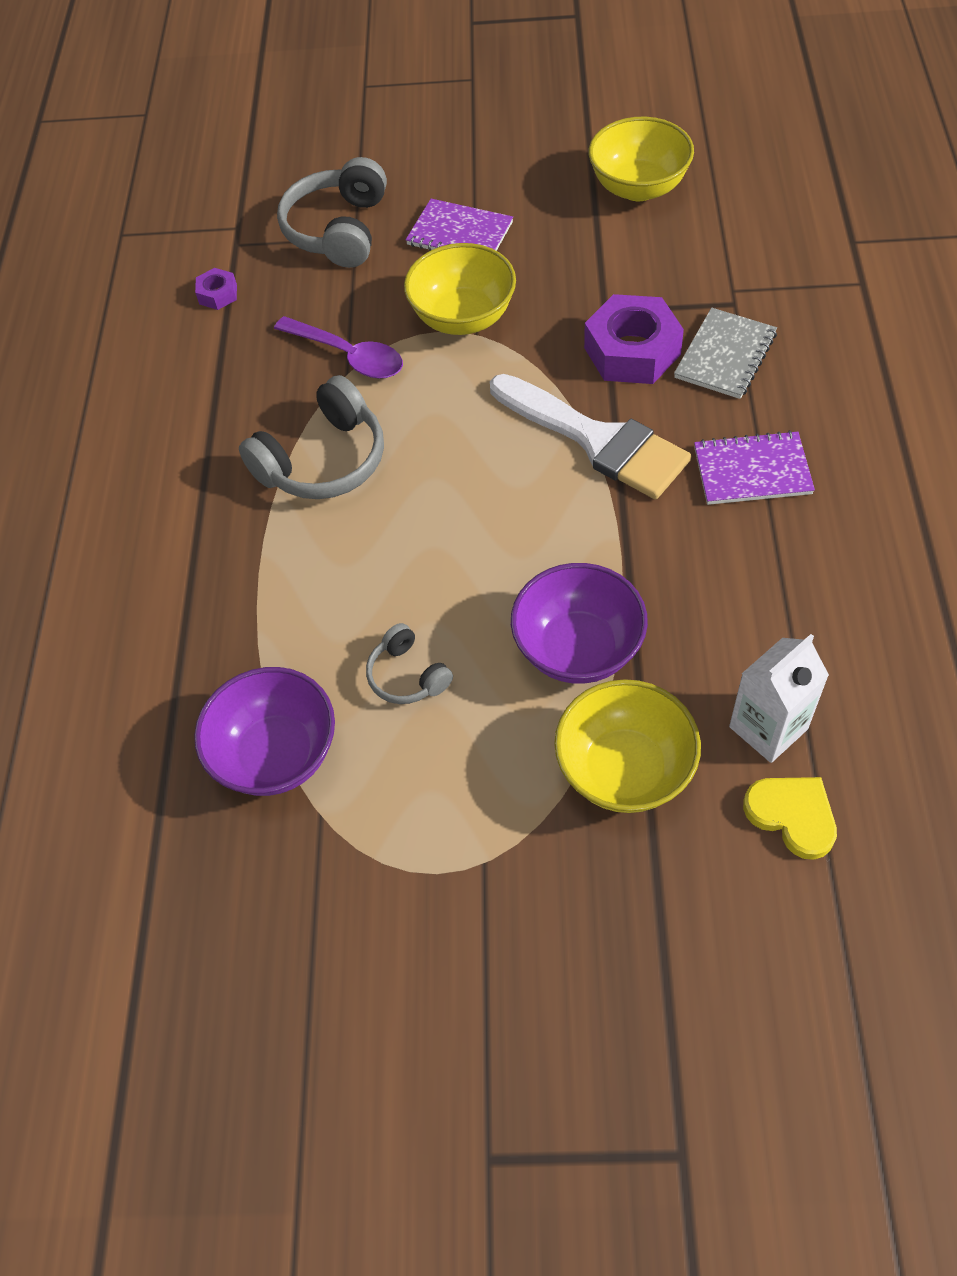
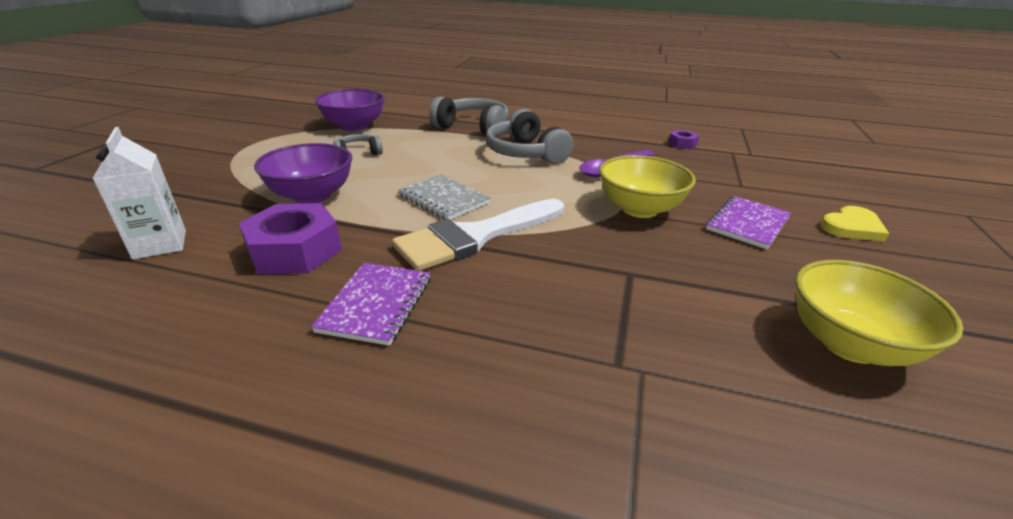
camera: 100 degrees right, 25 degrees down
(338, 230) = (750, 181): grey headphones -> grey headphones (473, 127)
(624, 769) = (218, 193): yellow bowl -> none
(632, 351) = (568, 275): purple nut -> purple nut (295, 251)
(725, 356) = (534, 331): grey notebook -> grey notebook (444, 199)
(792, 815) = (96, 236): yellow heart -> yellow heart (852, 227)

